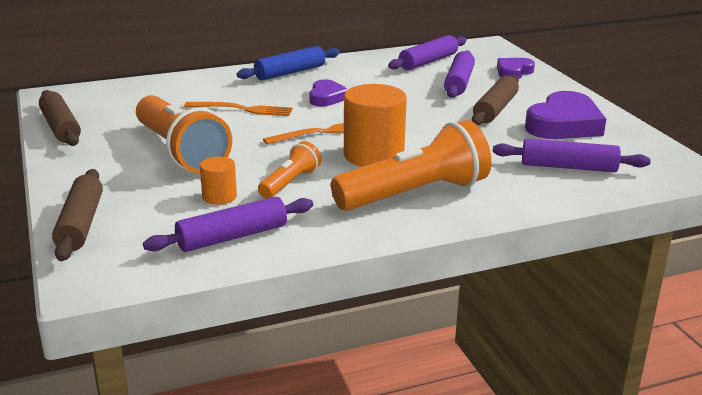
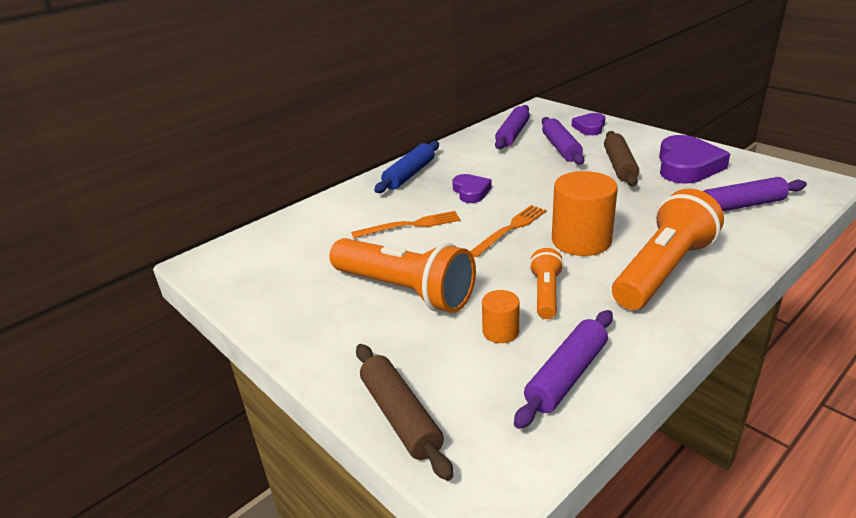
camera: 20 degrees left, 5 degrees up
(60, 127) = (250, 299): brown rolling pin -> none

